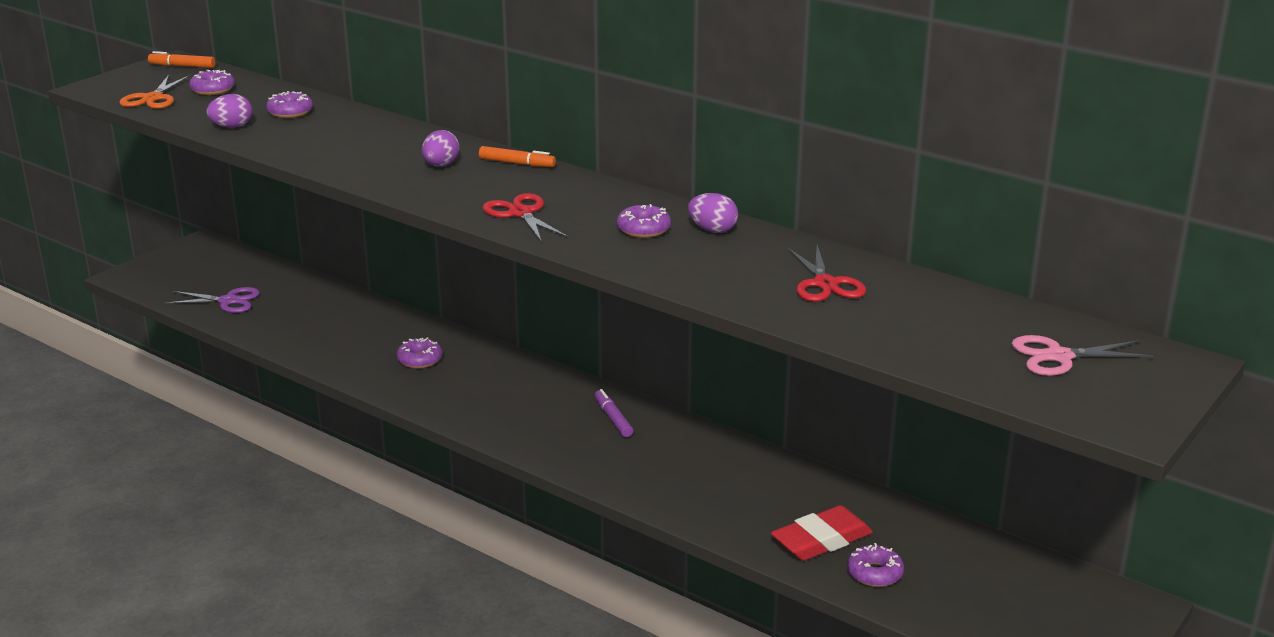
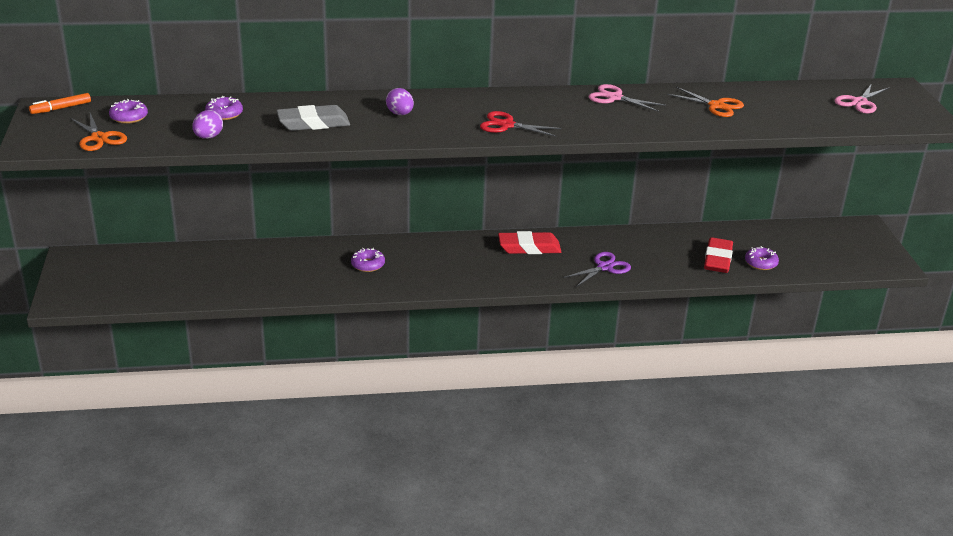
camera: 45 degrees left, 5 degrees up
(228, 301) = (172, 285): purple scissors -> purple scissors (604, 267)
(343, 146) = (313, 123): none -> grey eraser
(517, 163) = (439, 97): orange marker -> none
(613, 418) = (529, 247): purple marker -> red eraser
(643, 229) = (583, 110): purple donut -> none
(712, 230) = (614, 98): purple egg -> pink scissors
(825, 284) = (716, 106): red scissors -> orange scissors

